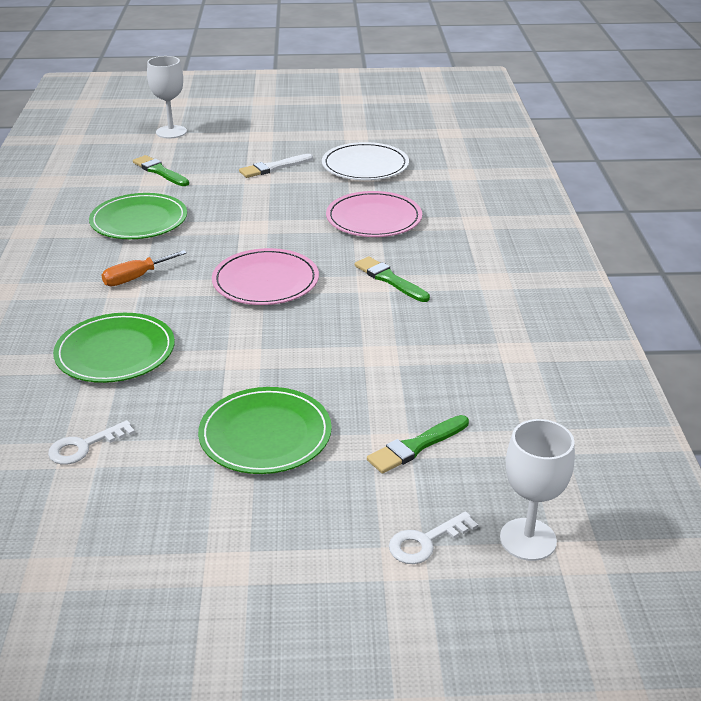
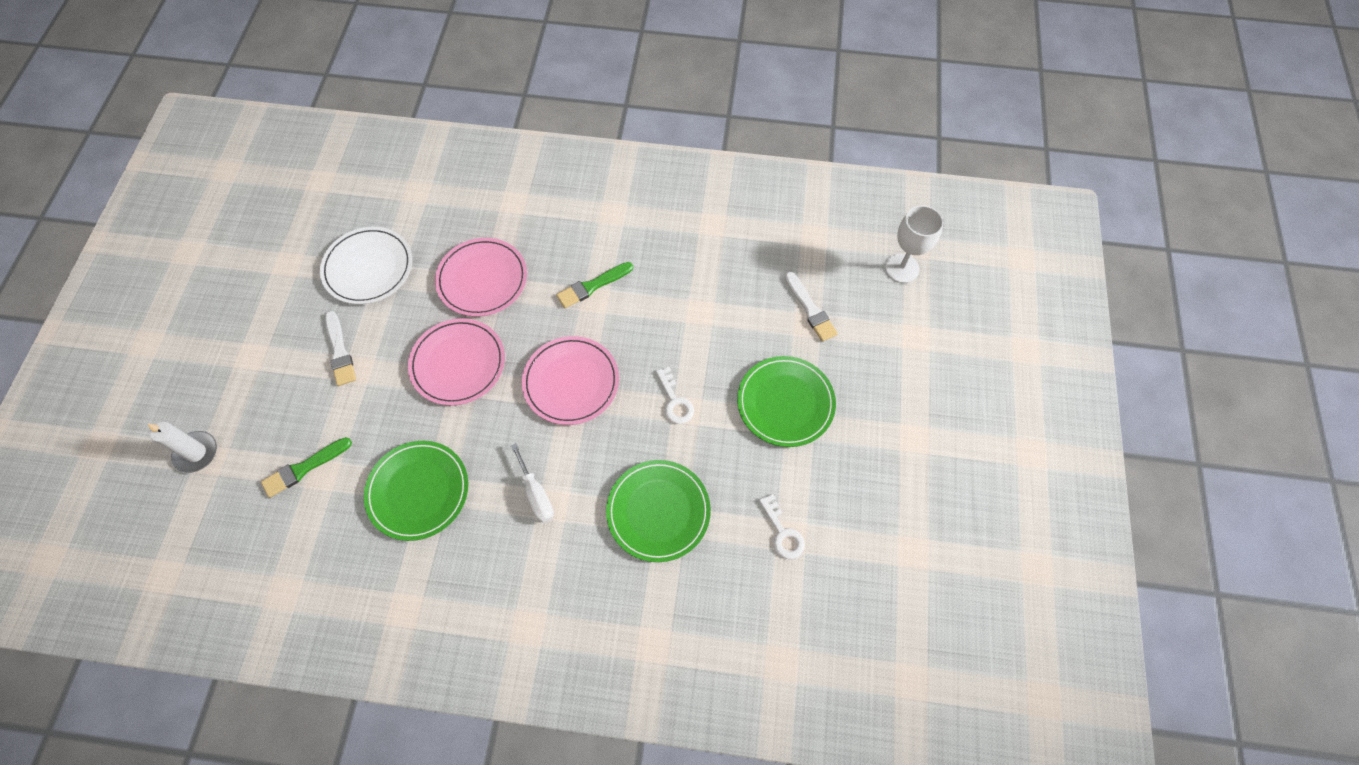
camera: 80 degrees left, 30 degrees up
(136, 278) = (536, 494): orange screwdriver -> white screwdriver
(171, 132) = (196, 453): white goblet -> white candle
(274, 220) = (458, 363): none -> pink plate
(416, 446) = (810, 309): green brush -> white brush
(425, 542) = (900, 322): white key -> white key (675, 401)

